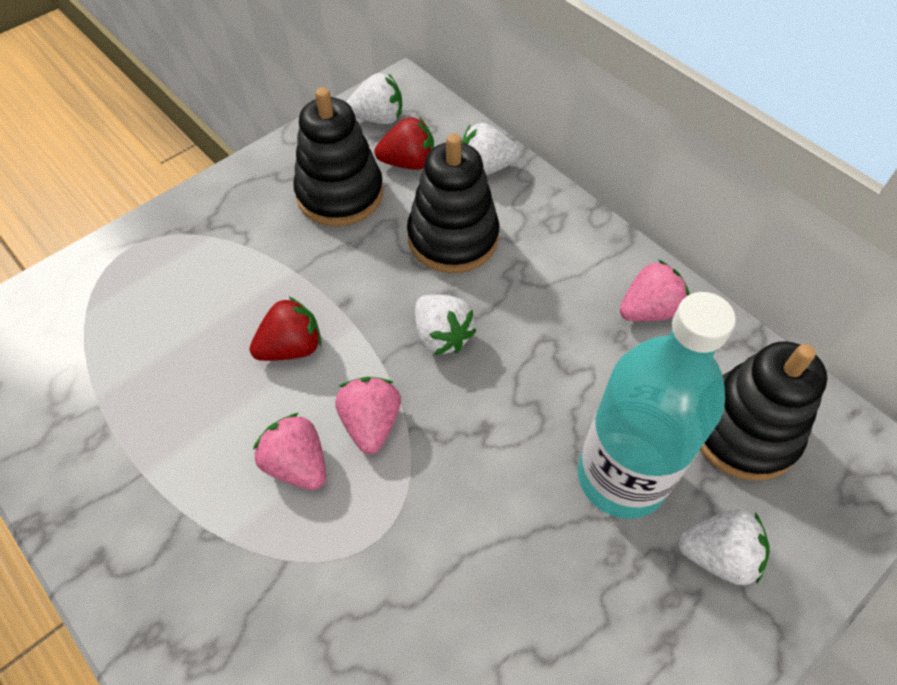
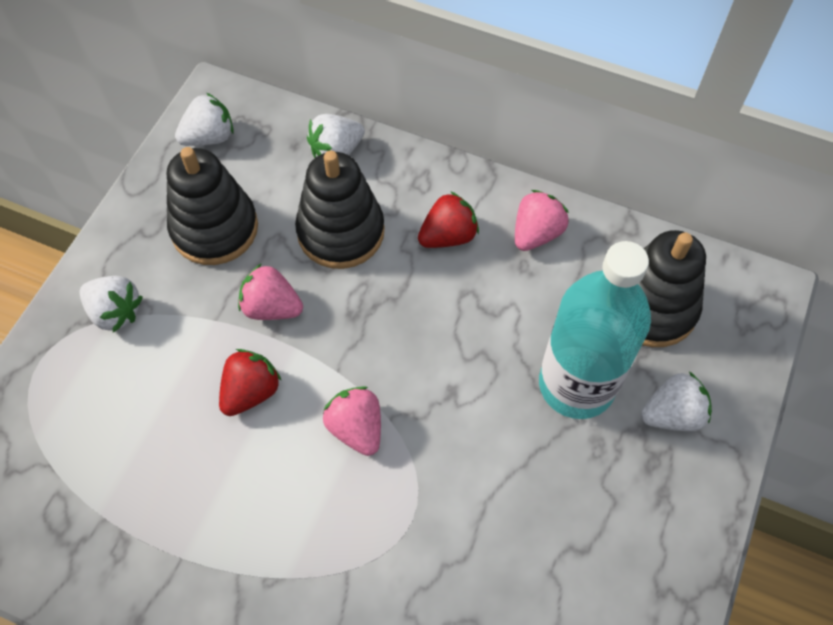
camera: 25 degrees left, 5 degrees up
(297, 464) = (313, 490): pink strawberry -> pink strawberry (271, 307)
(408, 163) = (262, 173): red strawberry -> red strawberry (448, 236)
(442, 336) = (376, 326): white strawberry -> white strawberry (115, 312)

